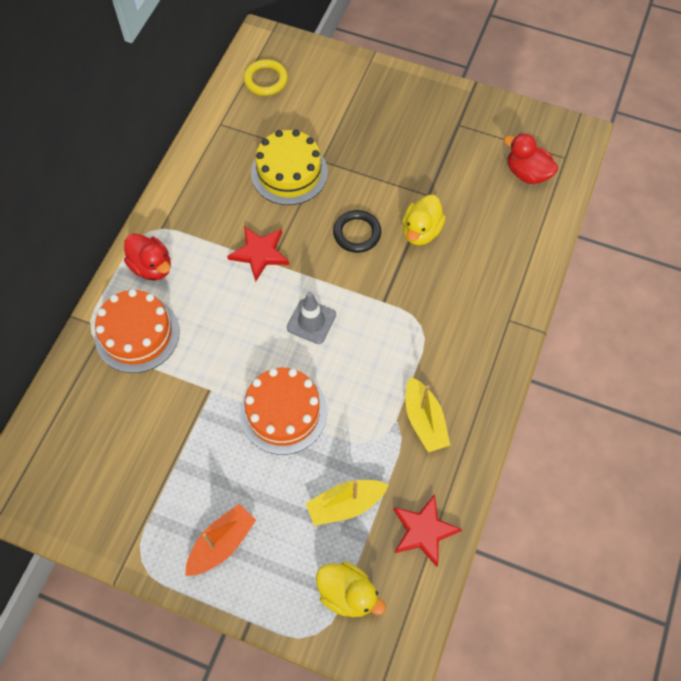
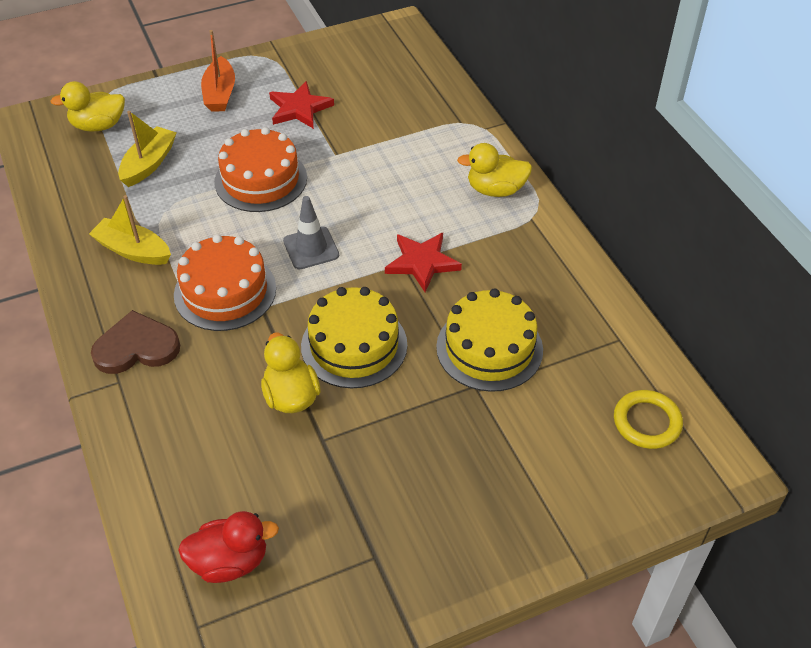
camera: 135 degrees right, 15 degrees down
(137, 334) = (439, 146): orange cake -> orange cake (225, 291)
(152, 267) = (495, 190): red duck -> yellow duck
(357, 233) = (354, 345): black ring -> yellow cake
(423, 531) = (69, 188): red star -> red star (299, 108)
(481, 336) = (136, 347): none -> brown heart

